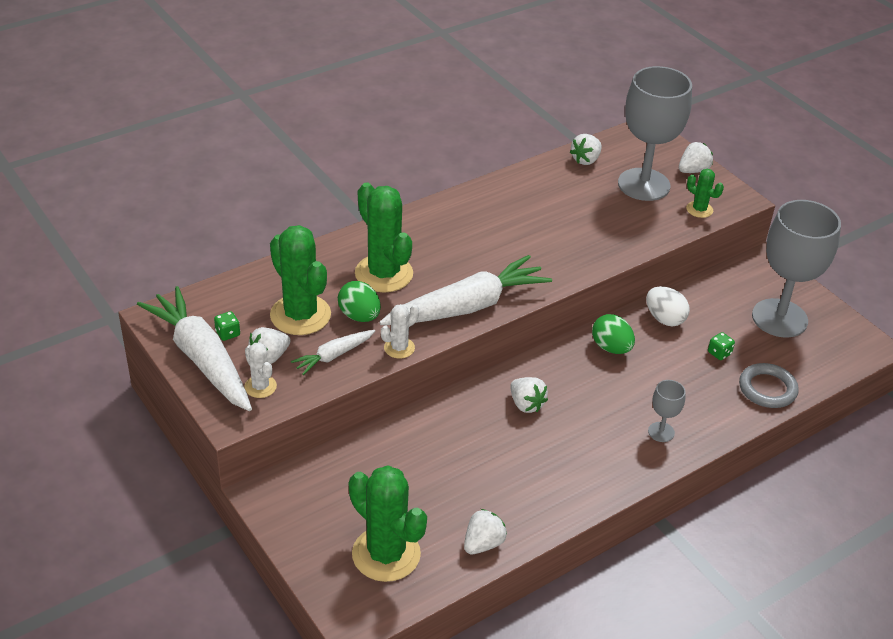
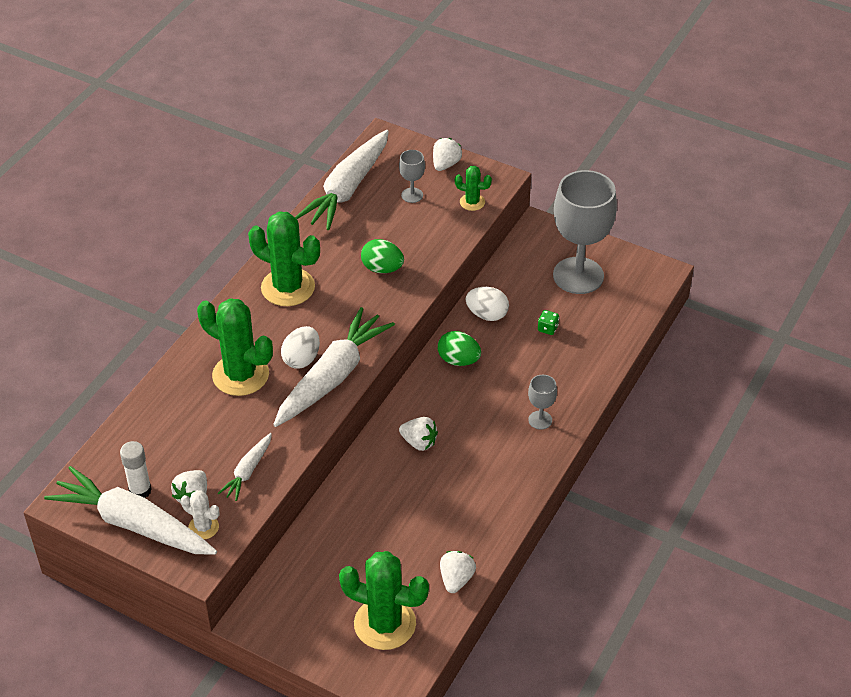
camera: 25 degrees left, 5 degrees up
(228, 333) = (140, 490): green dice -> white glue stick
(300, 315) = (193, 445): green cactus -> green cactus (288, 287)
(359, 316) = (246, 424): green egg -> green egg (382, 268)
(399, 348) = (299, 440): white cactus -> none
(448, 281) = (302, 359): none -> white egg
(586, 160) = (348, 189): white strawberry -> white carrot
(644, 184) = (412, 195): grey goblet -> grey goblet, size x0.43
(767, 389) = (602, 345): grey ring -> none

